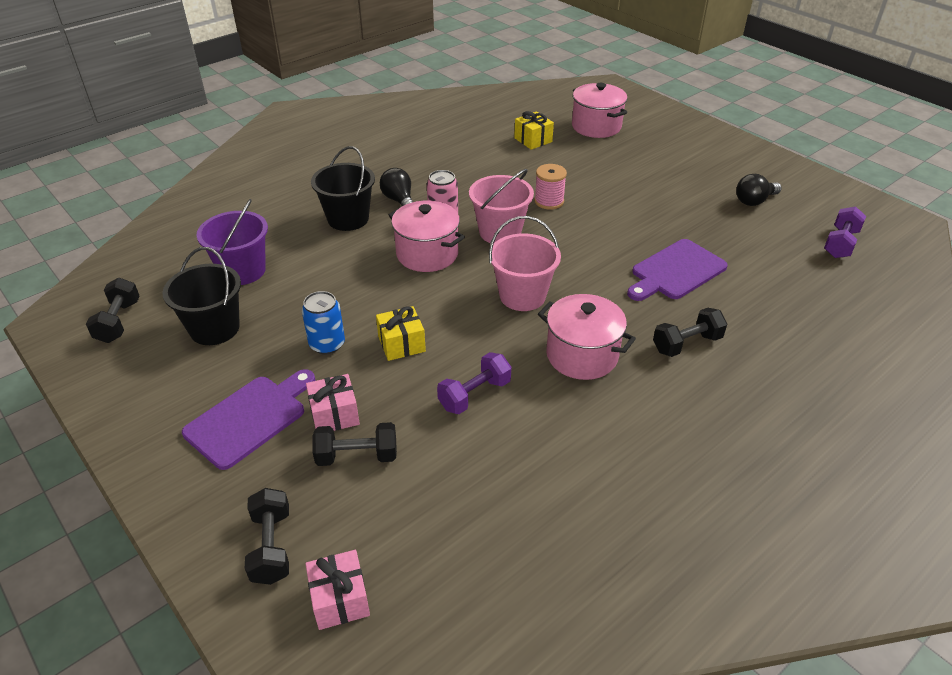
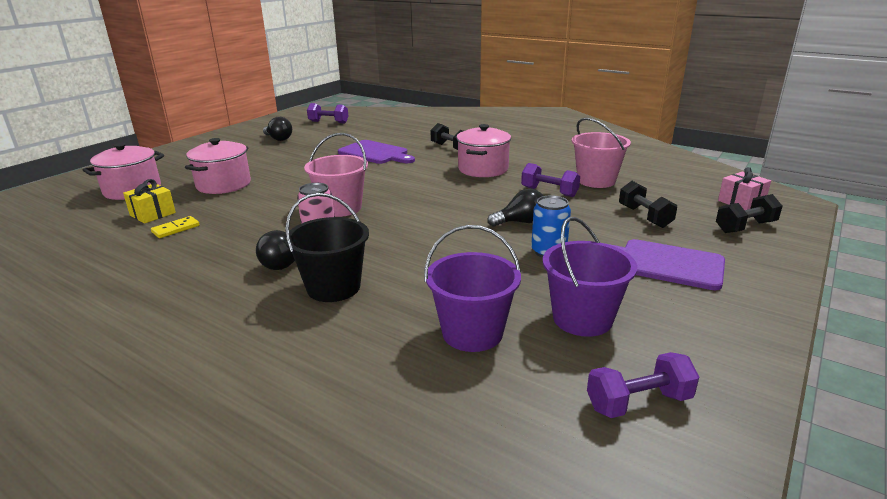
camera: 105 degrees left, 15 degrees down
(118, 322) = (638, 402): black dumbbell -> purple dumbbell
(214, 328) = (582, 319): black bucket -> purple bucket
(334, 415) = (619, 231): pink gift -> none
(401, 344) = (520, 222): yellow gift -> black light bulb
(427, 254) = (388, 232): pink pot -> pink pot (223, 185)
(495, 152) = (176, 229): none -> yellow domino
(522, 296) = (430, 190): pink bucket -> pink bucket (596, 181)
(549, 201) = (284, 195): pink spool -> none

